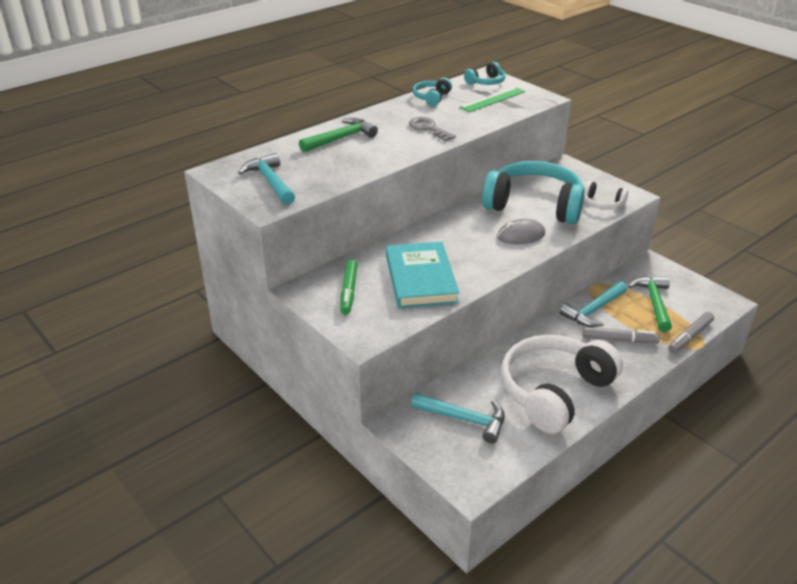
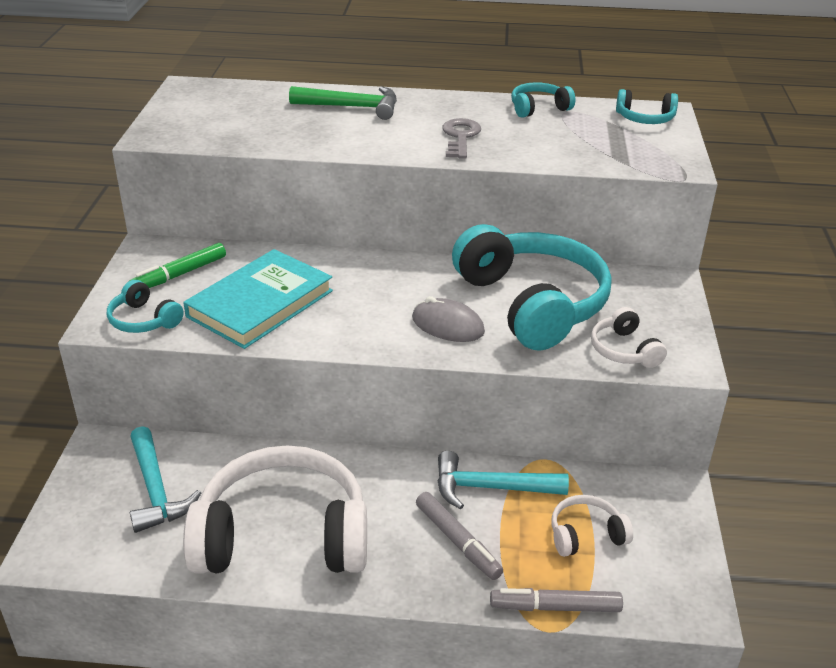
camera: 45 degrees right, 0 degrees up
(270, 182) = (205, 116): turquoise hammer -> none
(380, 324) = (143, 320): none -> turquoise headphones
(492, 99) = (608, 140): green ruler -> none
(654, 303) = (586, 534): green hammer -> white headphones

